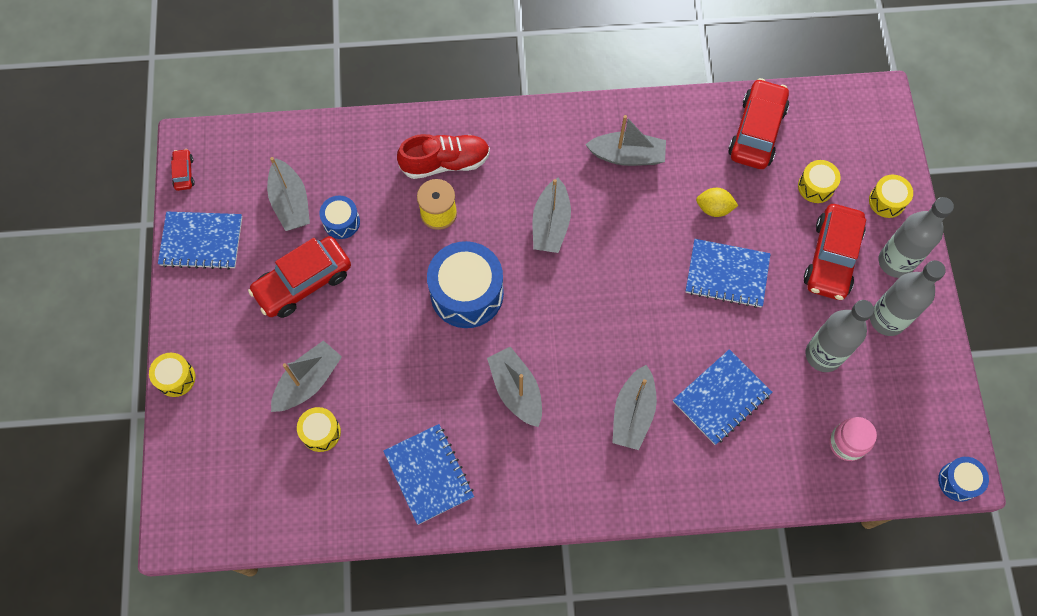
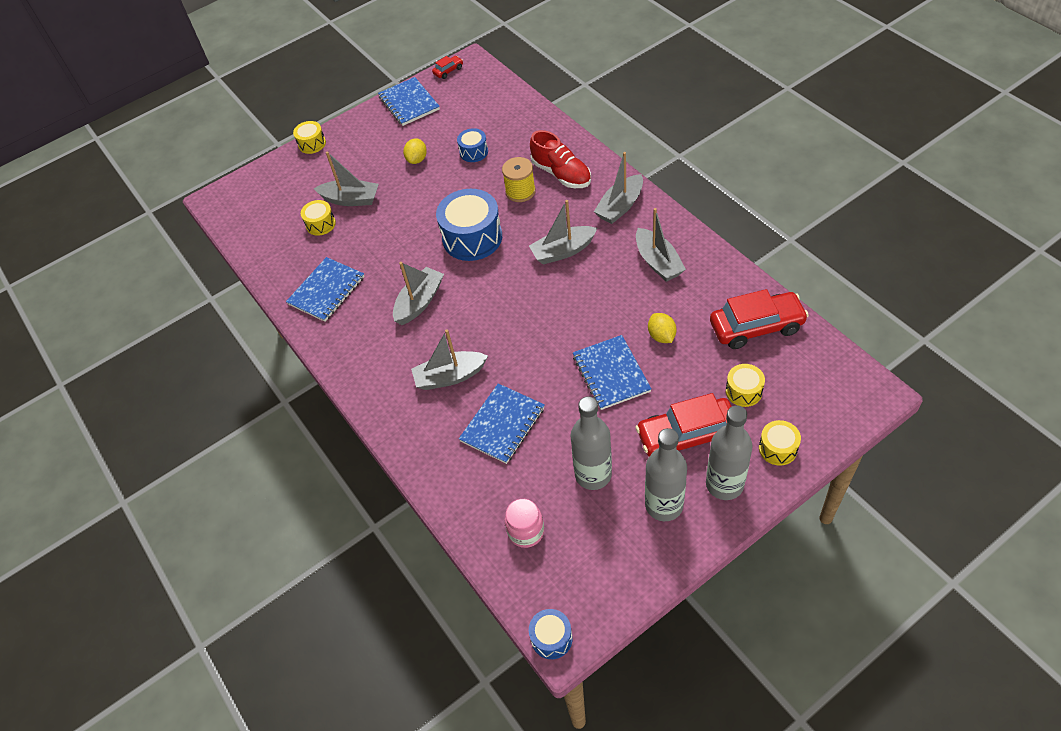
camera: 65 degrees right, 15 degrees down
(290, 202) = (467, 123): grey boat -> grey boat (620, 206)
(303, 282) = (417, 159): red car -> yellow lemon
(721, 398) = (502, 425): blue notebook -> blue notebook turned 75 degrees counterclockwise

